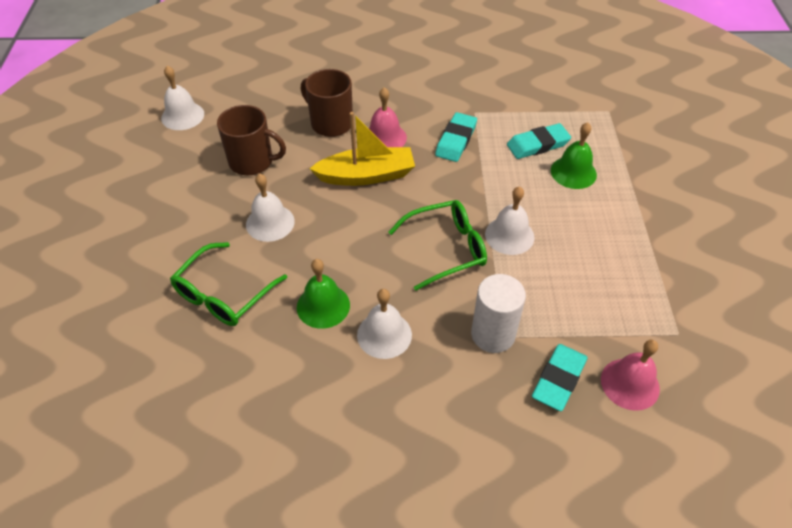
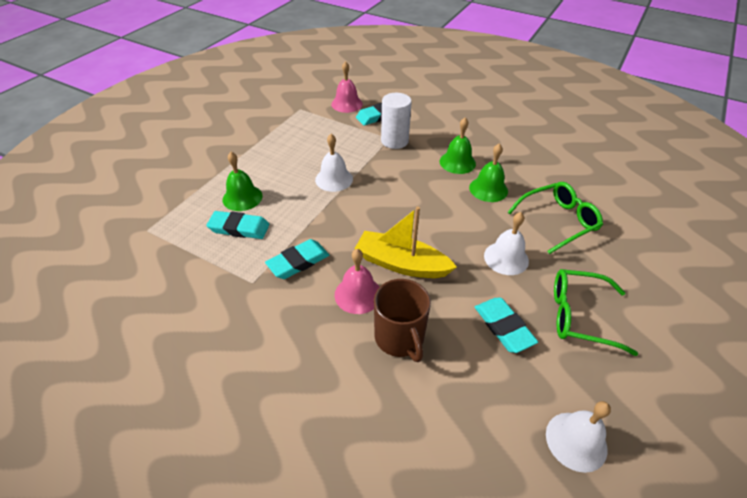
camera: 150 degrees left, 5 degrees down
(252, 162) = (503, 327): brown mug -> turquoise eraser
(384, 334) = (457, 162): white bell -> green bell
(446, 248) = (382, 188): green glasses -> green glasses (579, 316)

